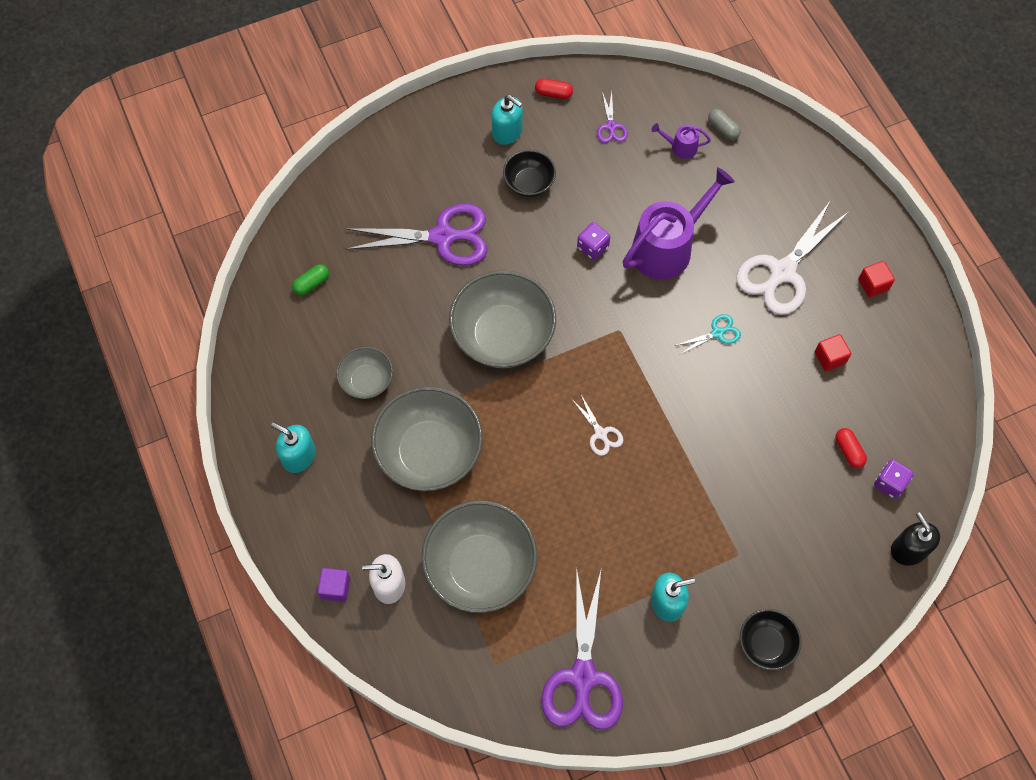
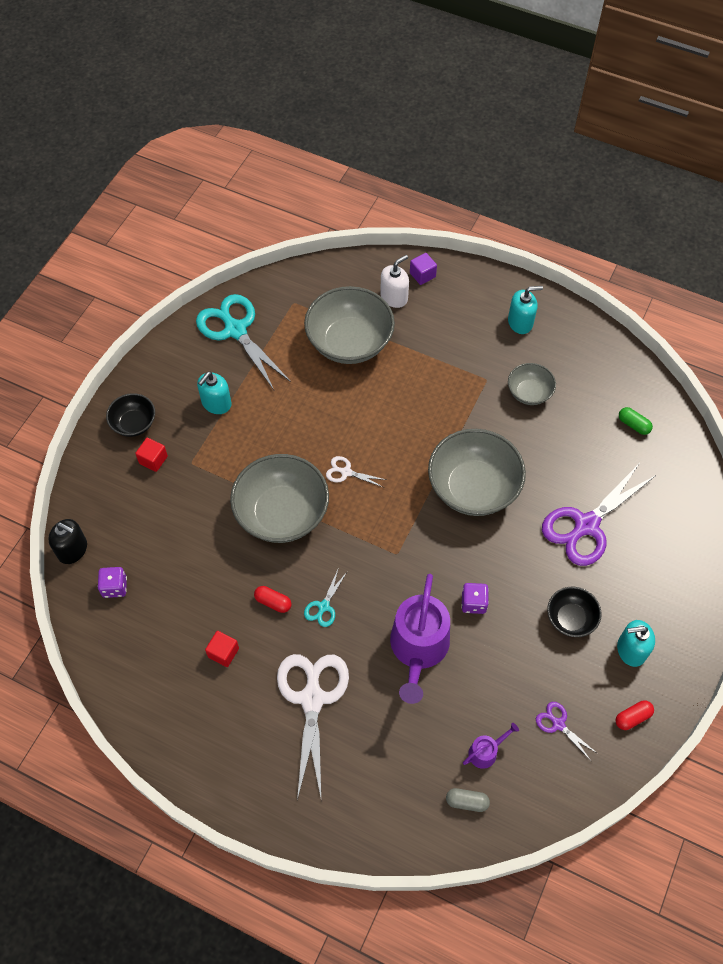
camera: 140 degrees right, 5 degrees down
(312, 284) = (633, 425): green capsule -> green capsule turned 60 degrees counterclockwise
(429, 452) = (445, 381): grey bowl -> grey bowl (282, 513)
(583, 677) = (235, 330): purple scissors -> turquoise scissors
(848, 451) = (160, 589): red capsule -> red capsule (273, 602)
(873, 284) = (230, 746): red cube -> red cube (153, 460)

